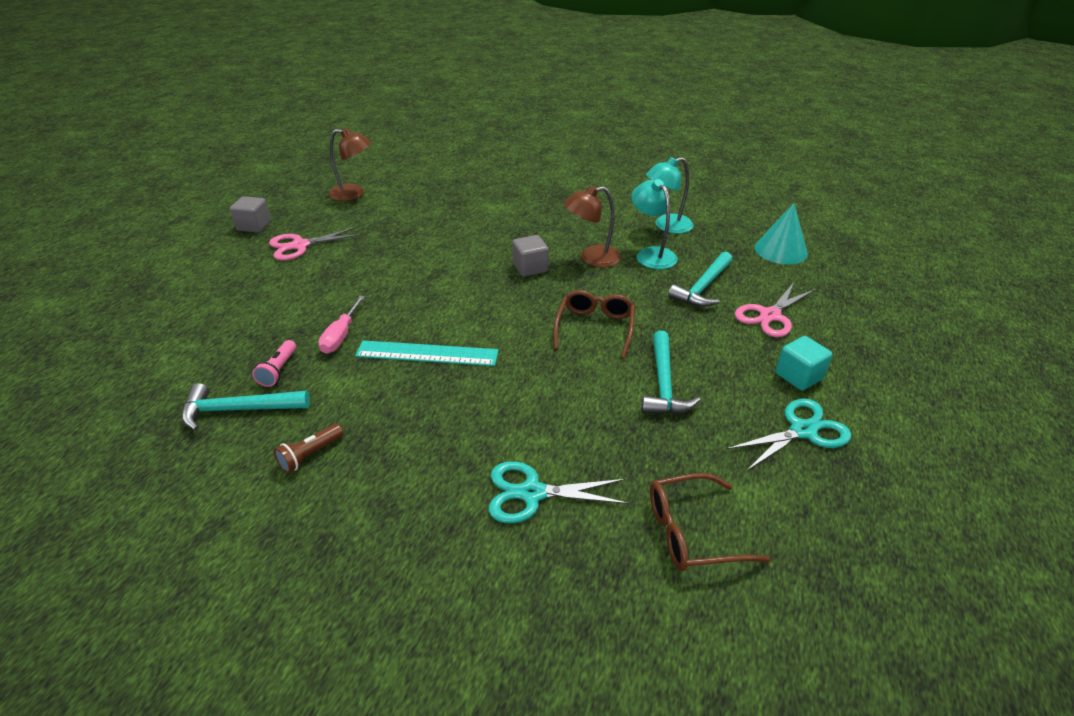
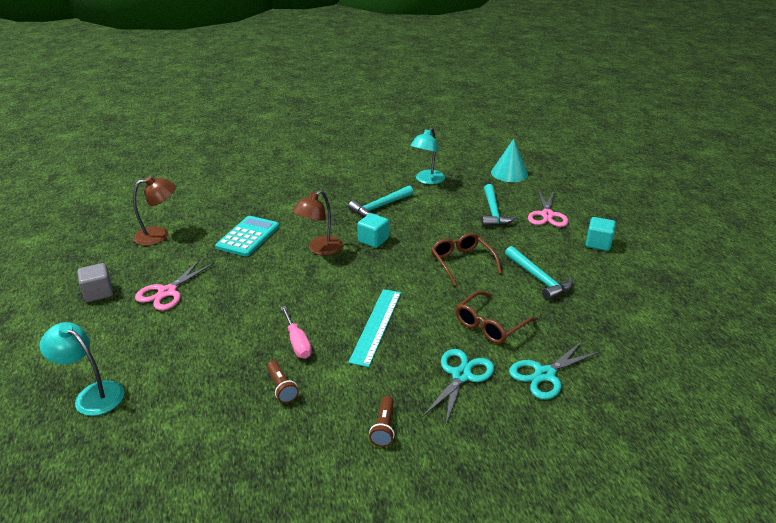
camera: 35 degrees left, 5 degrees down
(238, 410) = (289, 428): turquoise hammer -> turquoise hammer (380, 207)
(279, 370) = (281, 387): pink flashlight -> brown flashlight
(421, 221) = (248, 236): none -> turquoise calculator
(427, 353) = (376, 326): turquoise ruler -> turquoise ruler turned 45 degrees counterclockwise
(530, 268) = (373, 240): grey cube -> turquoise cube
(592, 258) = (406, 218): brown lamp -> brown lamp (320, 249)
(651, 254) = (439, 202): turquoise lamp -> turquoise lamp (92, 394)
(693, 532) = (642, 349): brown glasses -> brown glasses (490, 324)
(802, 431) = (631, 272): turquoise scissors -> turquoise scissors (461, 375)

